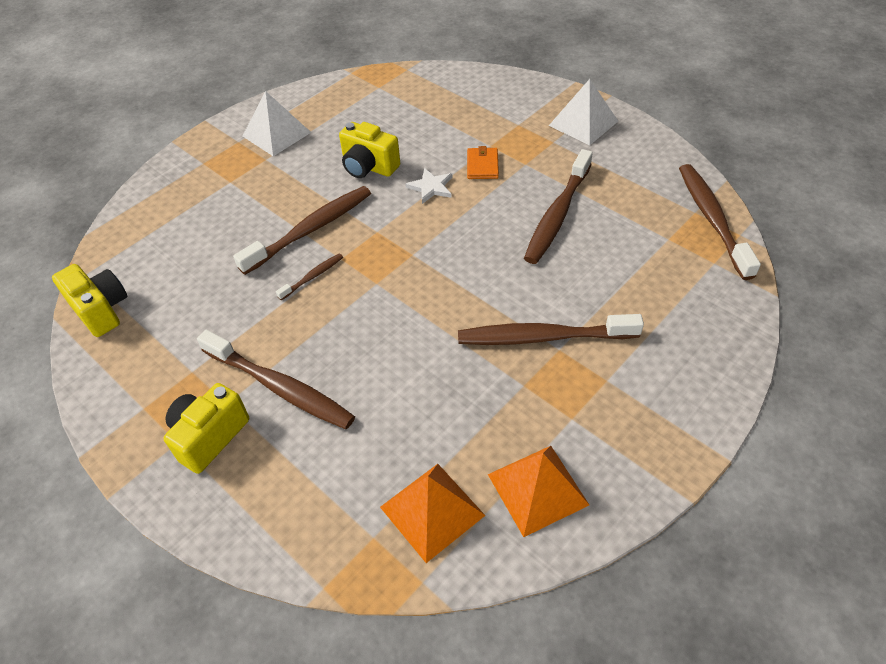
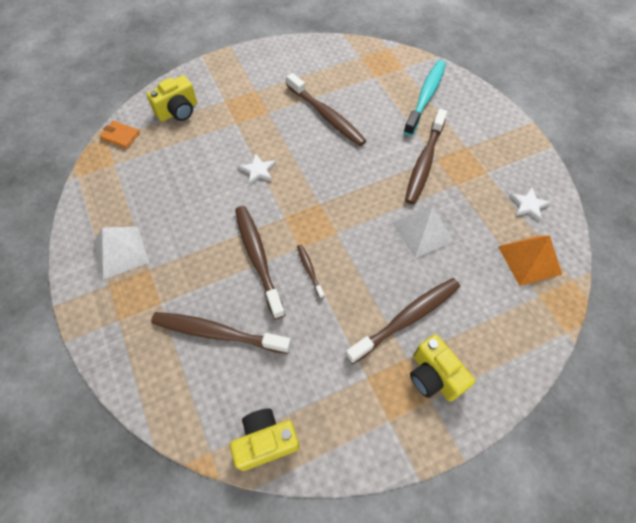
camera: 70 degrees left, 10 degrees up
(369, 167) = (210, 200): yellow camera -> yellow camera (178, 111)
(482, 165) = (254, 135): orange wallet -> orange wallet (120, 136)
(538, 489) = (528, 205): orange pyramid -> white star
(583, 123) = (248, 69): white pyramid -> white pyramid (422, 231)
(672, 304) = (425, 97): none -> turquoise toothbrush
(712, 219) = (370, 53): brown toothbrush -> brown toothbrush (218, 333)

